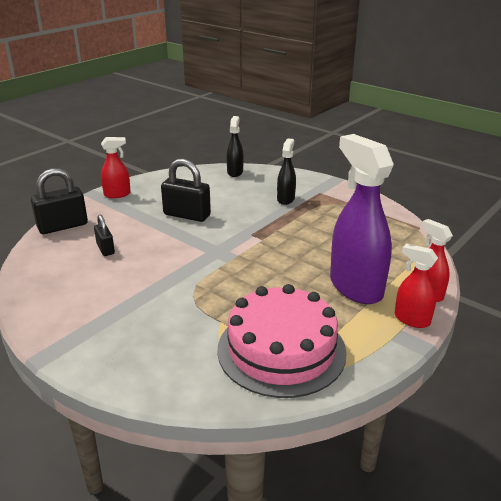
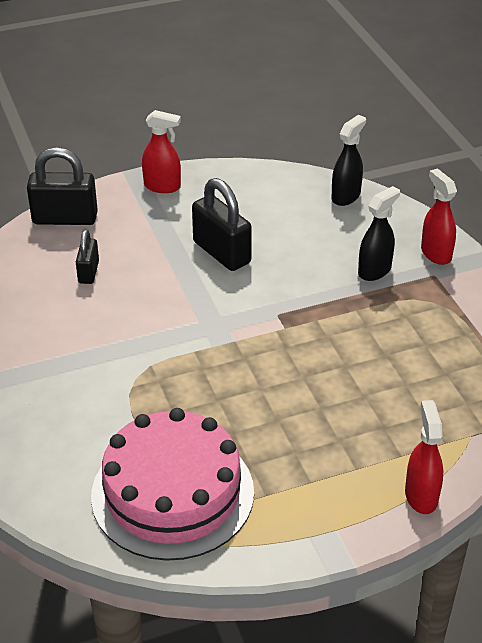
camera: 30 degrees right, 10 degrees up
(355, 287) = (336, 447): purple spray bottle -> none
(411, 319) = (361, 522): red spray bottle -> red spray bottle (435, 253)

